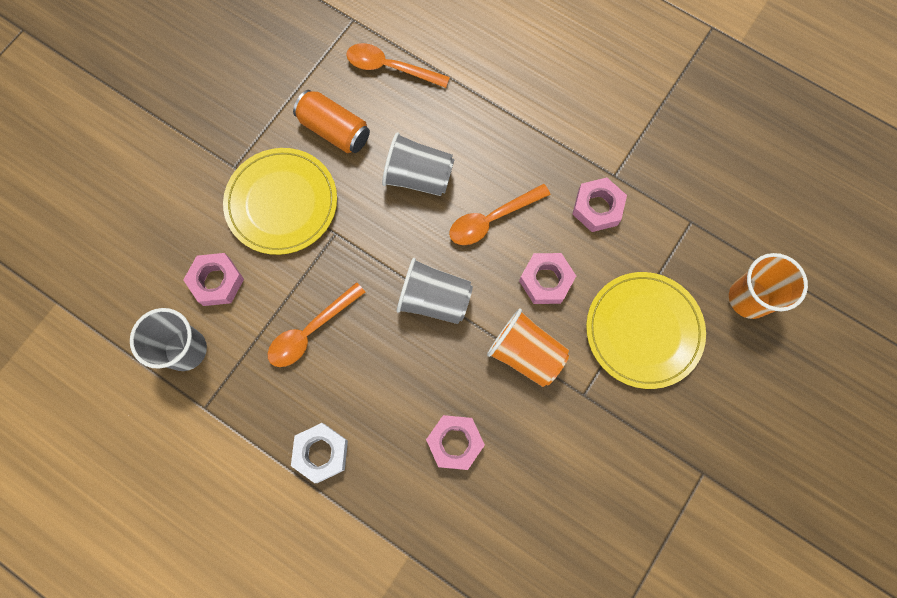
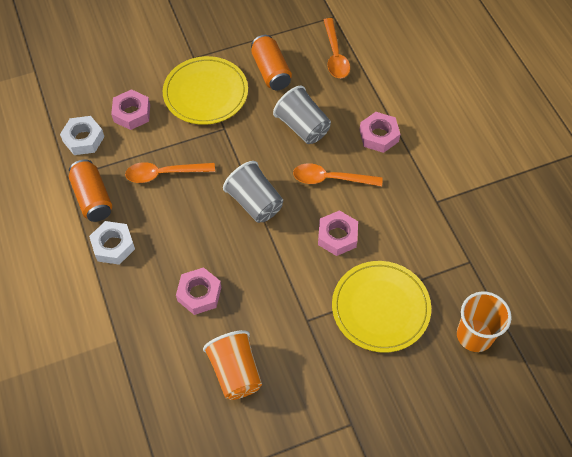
camera: 35 degrees right, 15 degrees down
(185, 349) = (83, 139): grey cup -> white nut
(253, 413) = (93, 198): none -> orange can
(390, 67) = (335, 55): orange spoon -> orange spoon turned 150 degrees counterclockwise
(526, 353) = (288, 271): orange cup -> orange cup (235, 372)
(597, 208) = (408, 214): pink nut -> pink nut (379, 136)

